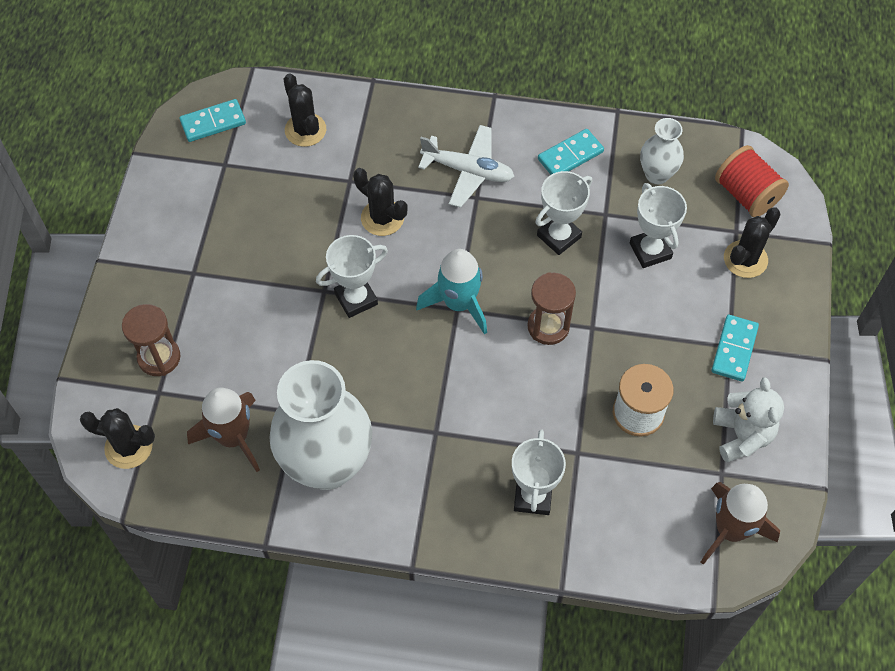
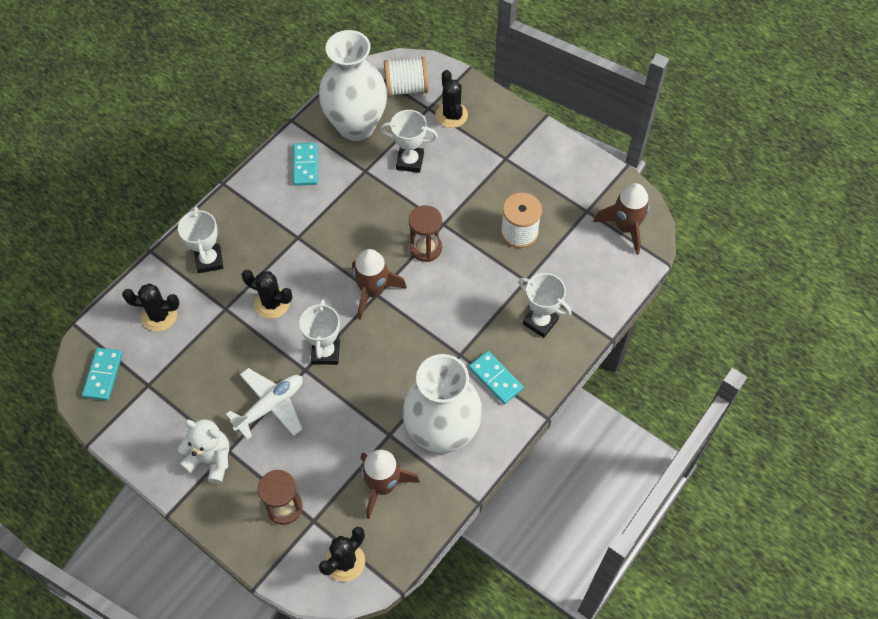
camera: 60 degrees left, 0 degrees up
(382, 218) = (272, 303): black cactus -> black cactus turned 45 degrees clockwise
(458, 303) = (373, 291): turquoise rocket -> brown rocket
(468, 171) = (272, 231): white plane -> white plane (270, 406)
(559, 236) = (363, 206): white trophy -> white trophy (209, 260)
(657, 174) = (356, 126): white vase -> white vase, size x2.04
(734, 349) = (509, 157): turquoise domino -> turquoise domino (495, 378)
(742, 436) = (569, 186): white teddy bear -> white teddy bear (211, 459)
(746, 195) = (406, 88): red spool -> white spool

